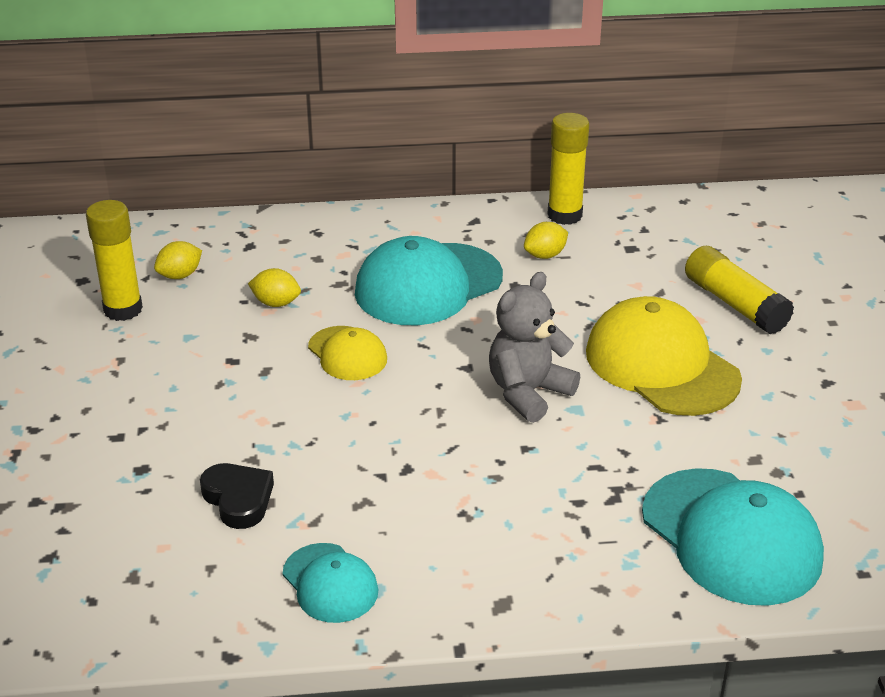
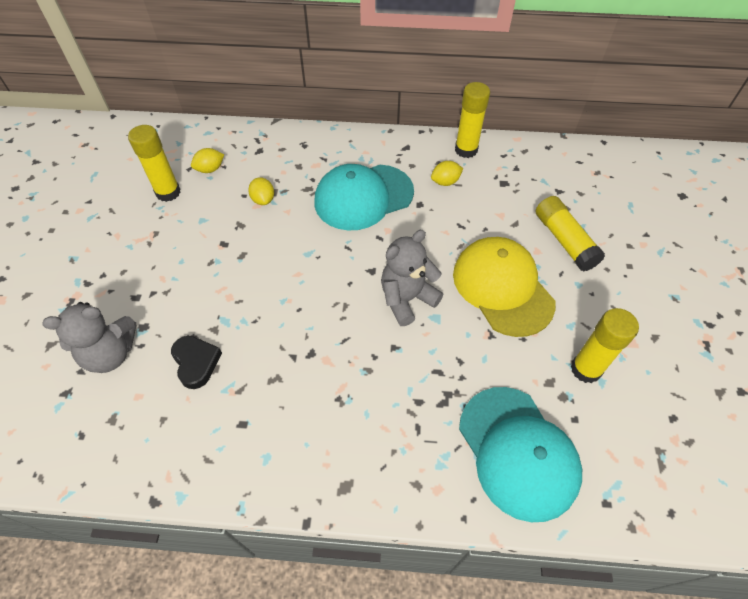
camera: 10 degrees right, 20 degrees up
(103, 505) = (111, 354): none -> grey teddy bear
(276, 303) = (263, 200): yellow lemon -> yellow lemon turned 45 degrees clockwise
(330, 583) = (235, 447): turquoise cap -> none
(347, 354) = (297, 248): yellow cap -> none
(800, 439) = (586, 369): none -> yellow glue stick

